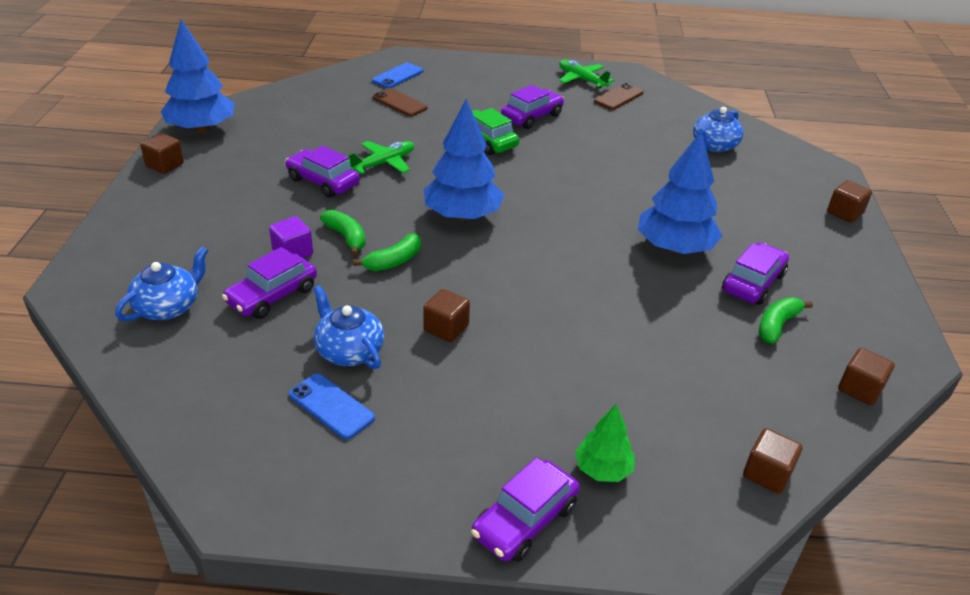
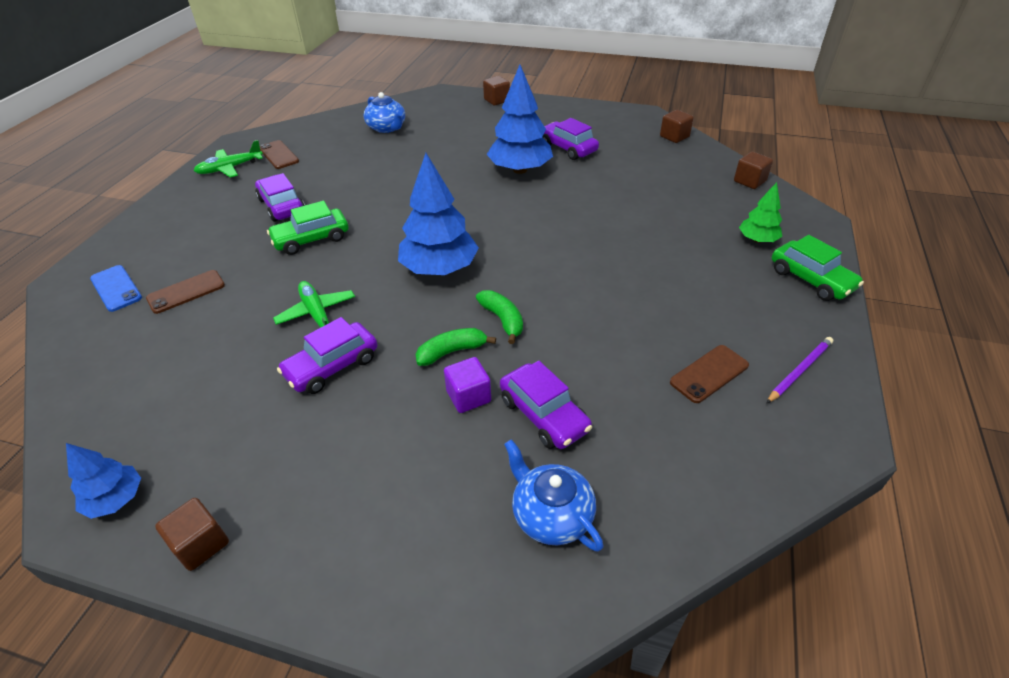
camera: 75 degrees left, 5 degrees up
(202, 129) = (116, 499): blue tree -> blue tree, size x0.54
(331, 406) = (709, 374): blue phone -> brown phone
(342, 485) = (799, 371): none -> purple pencil
(349, 350) = (634, 358): blue teapot -> none
(446, 328) = (607, 295): brown cube -> none
(525, 520) = (811, 279): purple car -> green car
(777, 325) = (614, 149): green banana -> none

